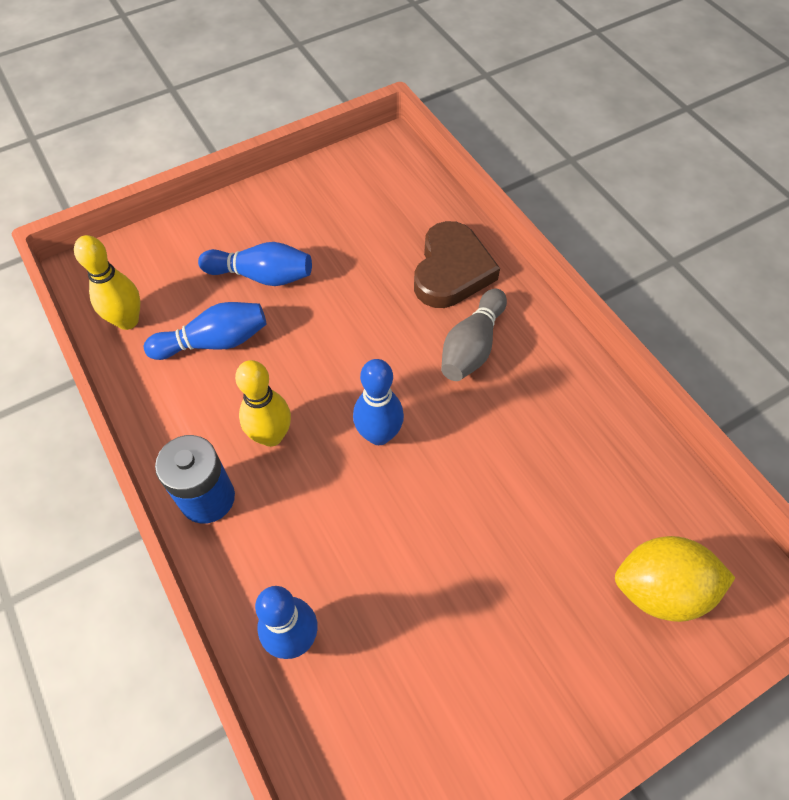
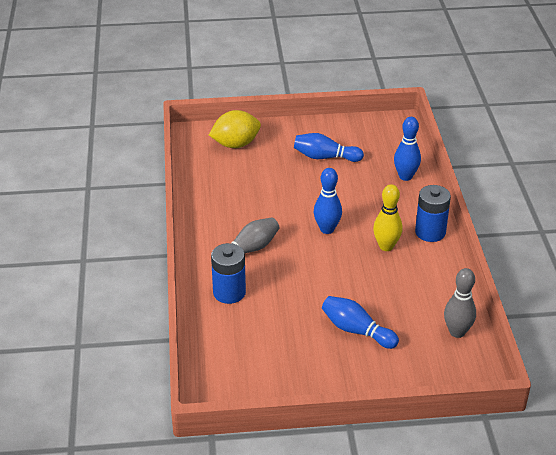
camera: 155 degrees left, 20 degrees down
(127, 321) = (457, 332): yellow bowling pin -> grey bowling pin
(214, 342) = (403, 301): blue bowling pin -> blue bowling pin (325, 157)
(451, 270) = (229, 292): brown heart -> blue battery
(660, 589) = (235, 144): yellow lemon -> yellow lemon turned 45 degrees counterclockwise

